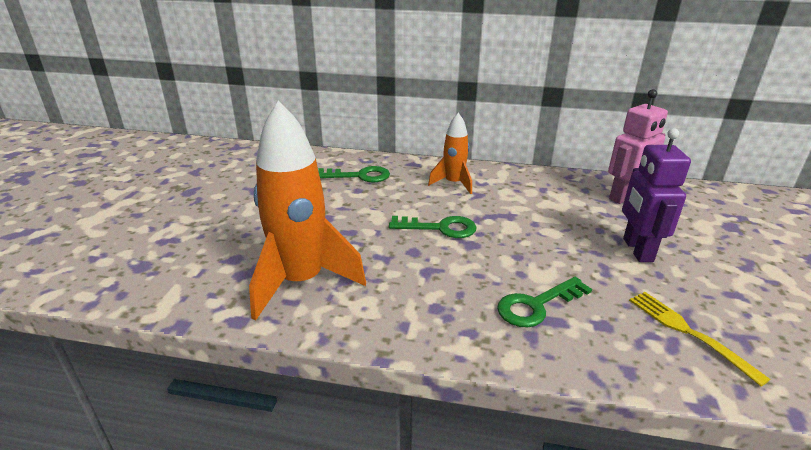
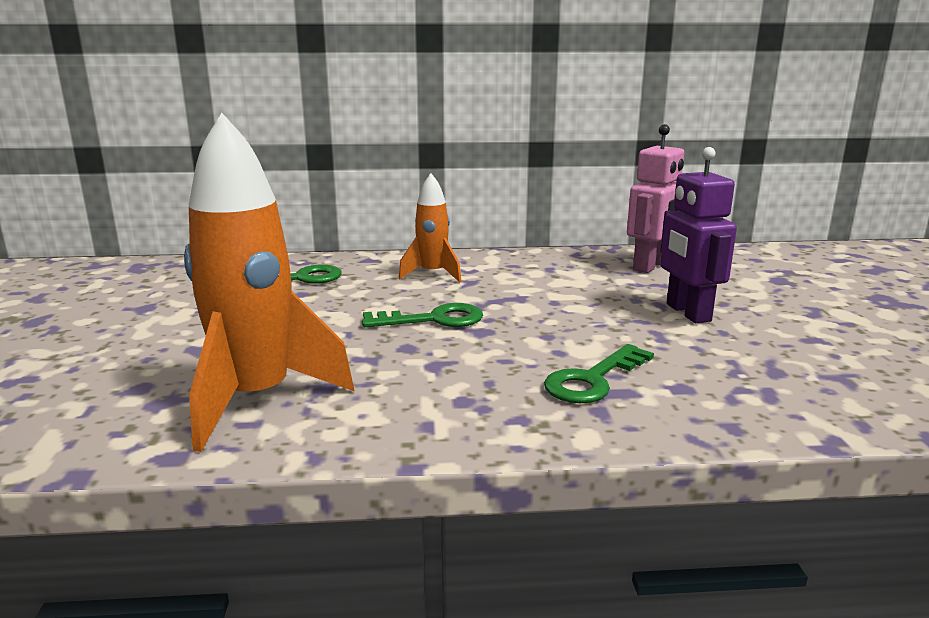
camera: 15 degrees left, 10 degrees down
(688, 332) = (780, 380): yellow fork -> none

